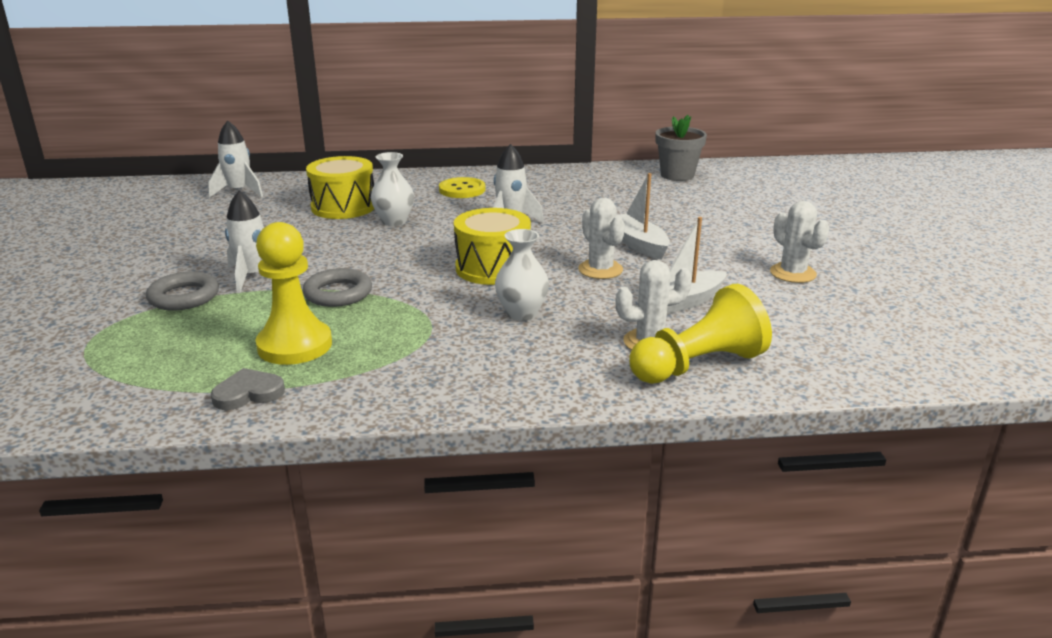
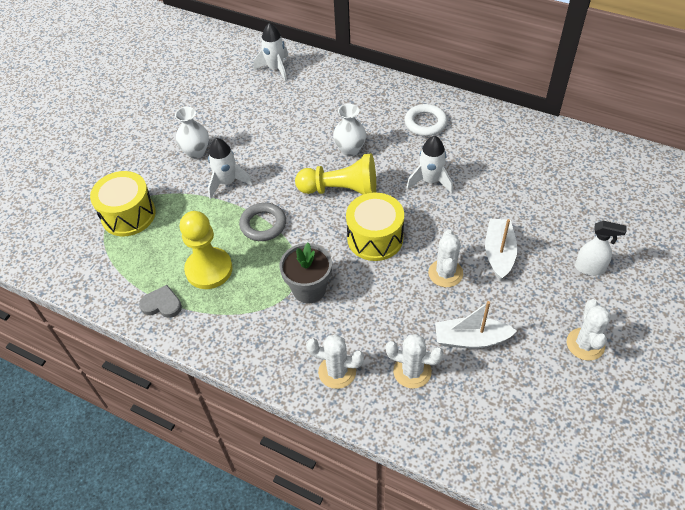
camera: 35 degrees right, 25 degrees up
(184, 297) = (179, 189): grey ring -> none
(343, 207) = (329, 116): yellow drum -> yellow drum (128, 215)
(462, 190) = (425, 123): yellow button -> white ring
(522, 313) = (356, 300): white vase -> white vase (196, 152)
(562, 370) = (337, 372): none -> white cactus
(677, 175) = (615, 165): grey flower pot -> grey flower pot (309, 289)
(698, 365) = (423, 411): yellow pawn -> yellow pawn (341, 190)
(734, 231) = (590, 268): none -> white spray bottle

